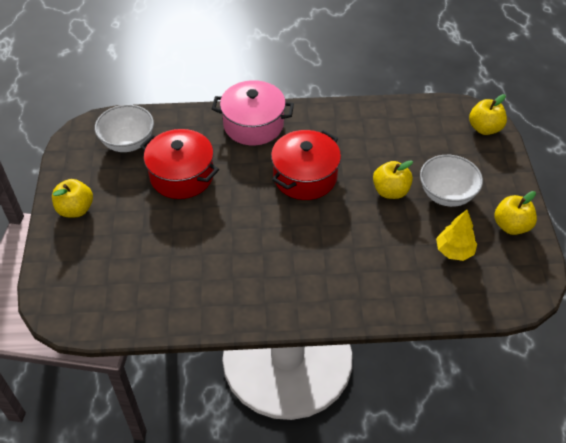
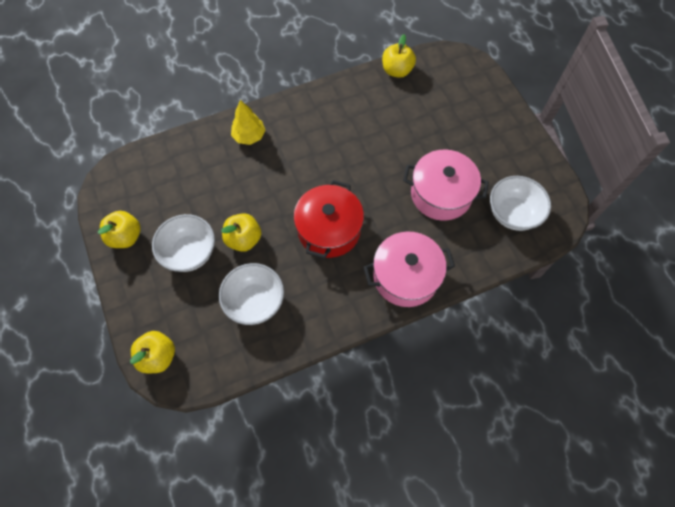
camera: 160 degrees right, 15 degrees up
(76, 209) = (507, 134): yellow apple -> yellow apple (397, 71)
(182, 175) = (441, 194): red pot -> pink pot
(393, 142) = (255, 302): none -> white bowl
(454, 251) = (176, 195): yellow tree -> yellow tree (249, 136)

